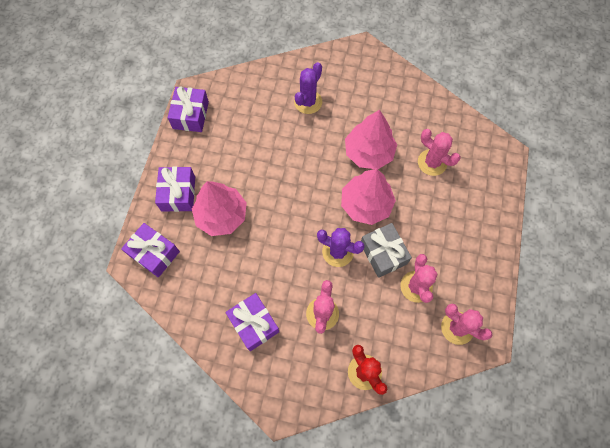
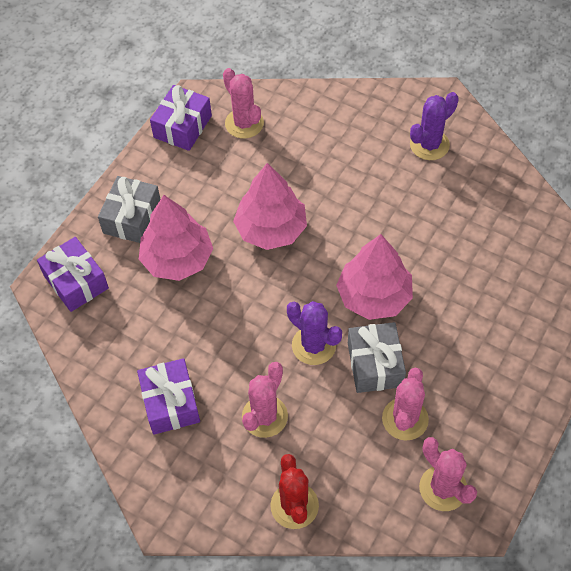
camera: 20 degrees right, 10 degrees down
(178, 193) = (132, 218): purple gift -> grey gift
(308, 102) = (342, 148): purple cactus -> purple cactus (429, 145)
(368, 152) = (402, 232): pink tree -> pink tree (271, 229)
(432, 162) = (486, 267): pink cactus -> pink cactus (244, 123)

